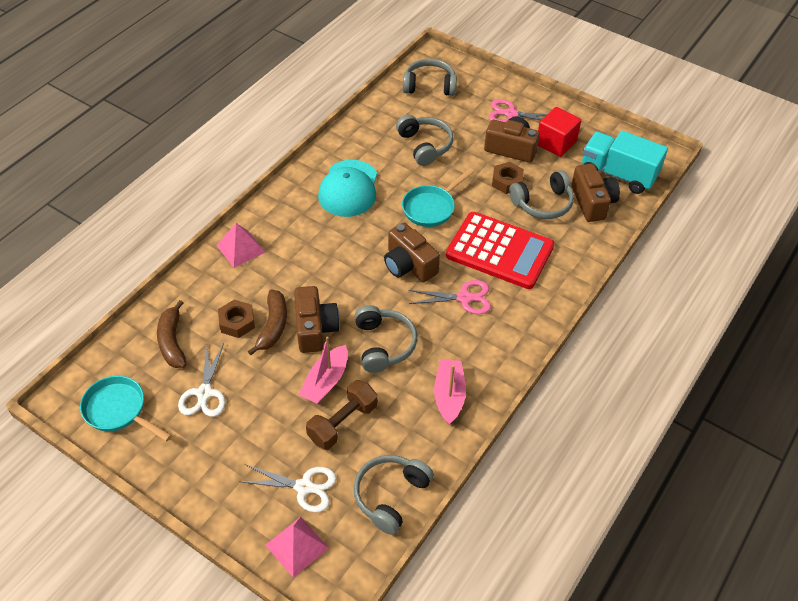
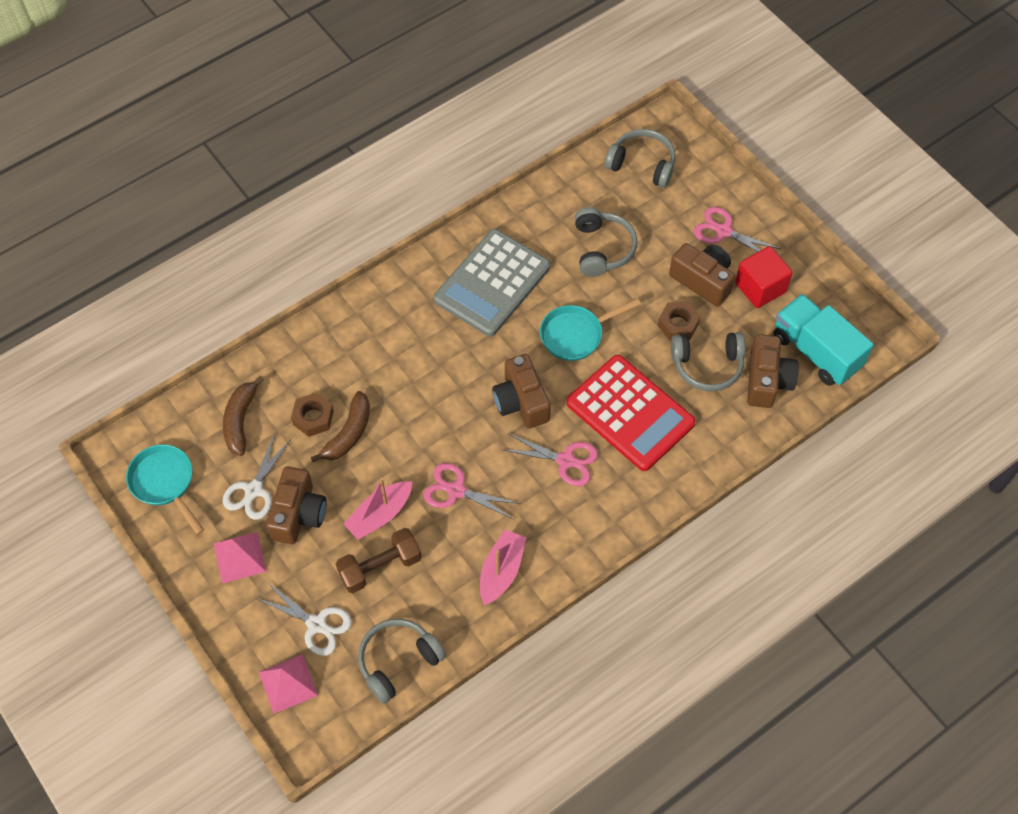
camera: 20 degrees right, 10 degrees up
(240, 248) = (347, 328): pink pyramid -> pink pyramid (239, 557)
(315, 328) = (391, 449): brown camera -> brown camera (298, 514)
(348, 188) = (492, 283): turquoise cap -> grey calculator
(383, 344) = (456, 490): grey headphones -> pink scissors

